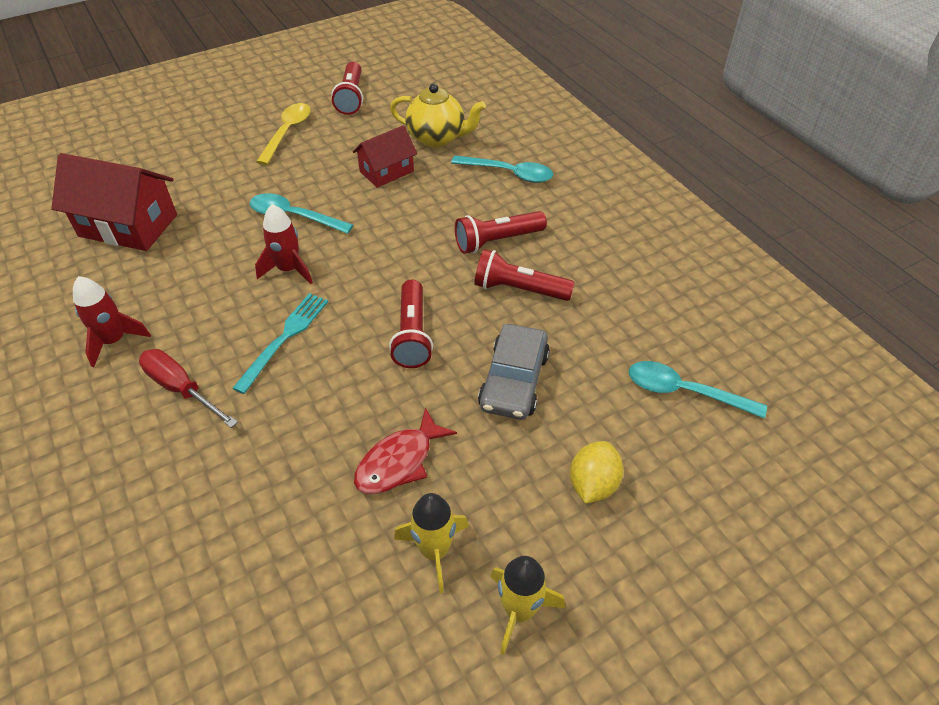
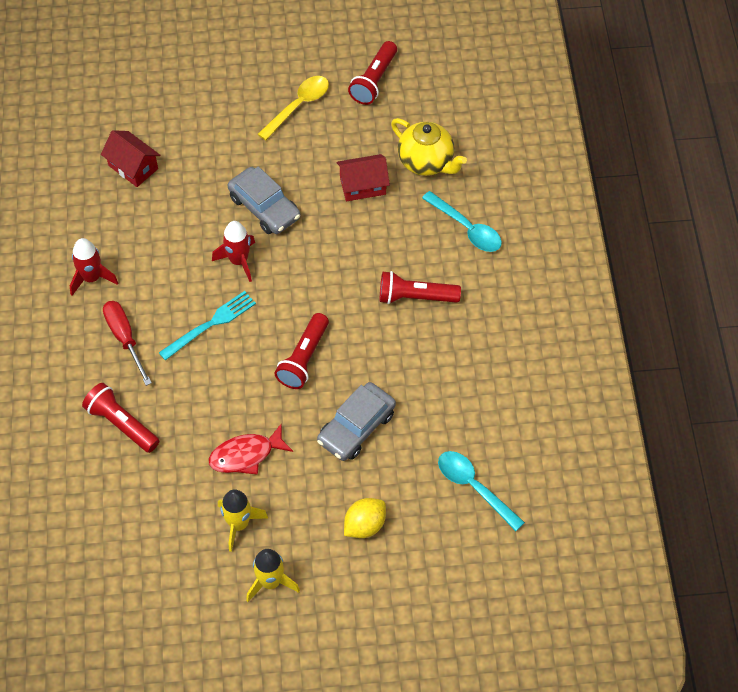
camera: 25 degrees right, 10 degrees up
(128, 225) = (133, 167): red house -> red house, size x0.61
(294, 216) = (264, 207): turquoise spoon -> grey car
(519, 289) = (405, 351): red flashlight -> red flashlight (121, 424)

